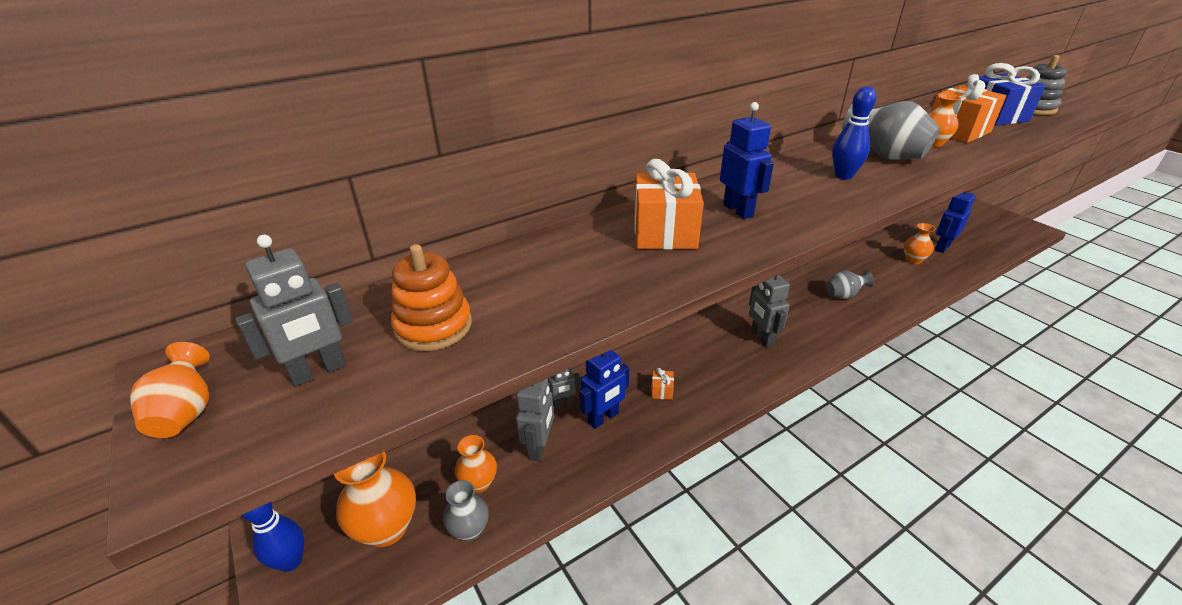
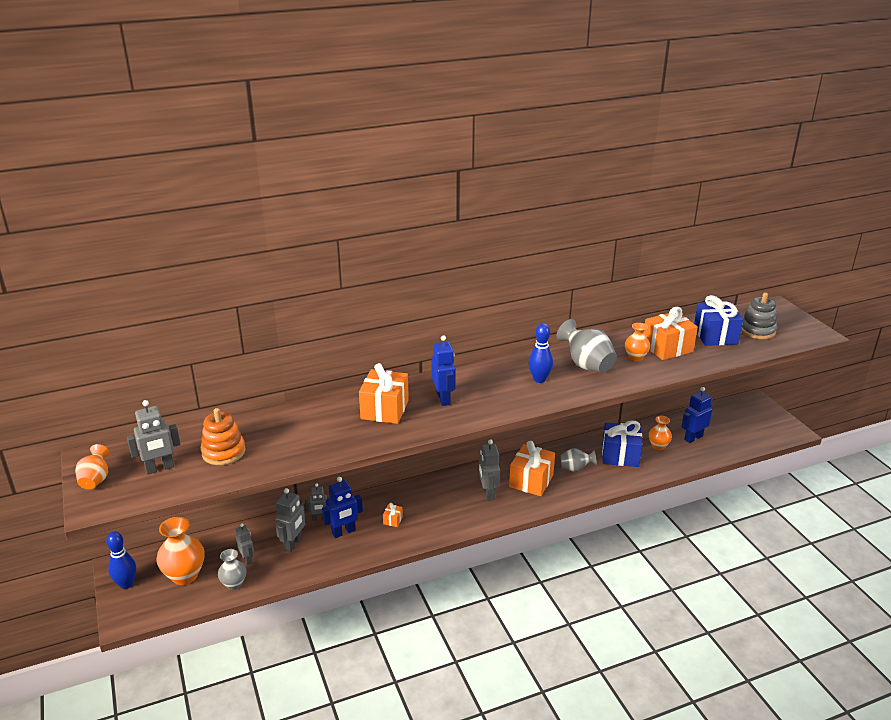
camera: 10 degrees right, 5 degrees down
(479, 483) = (247, 559): orange vase -> grey robot
(803, 316) = (531, 481): none -> orange gift
(881, 274) = (620, 455): none -> blue gift

